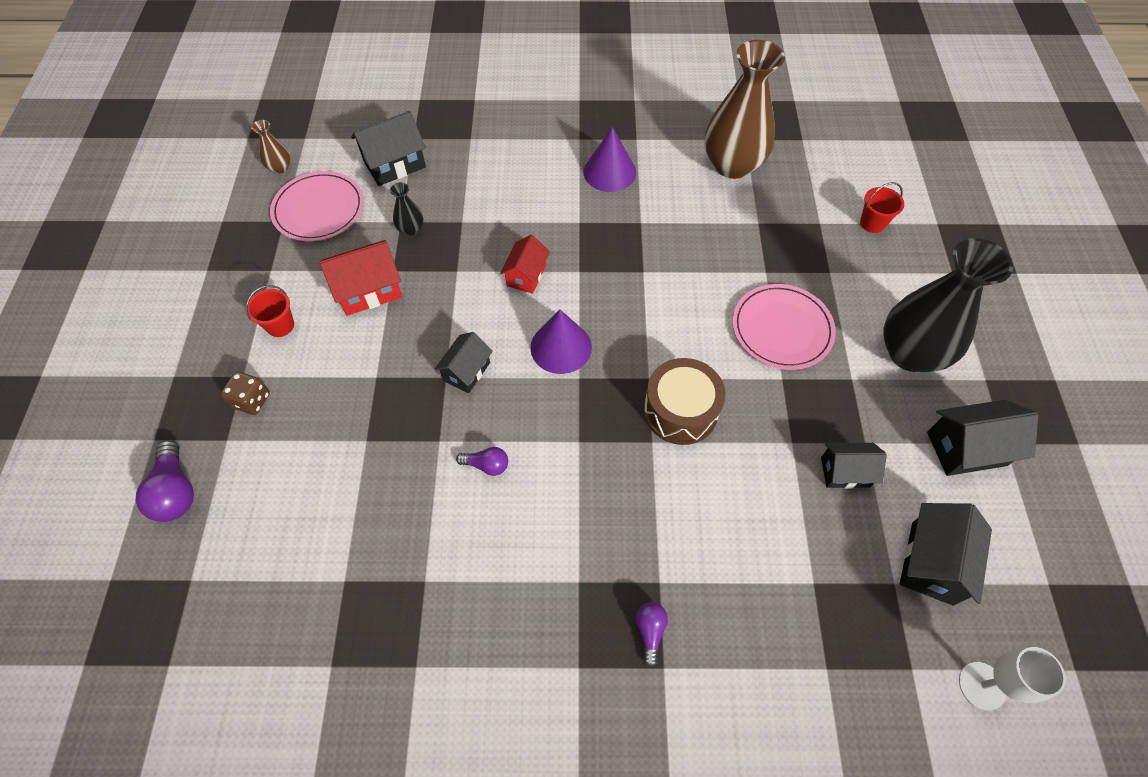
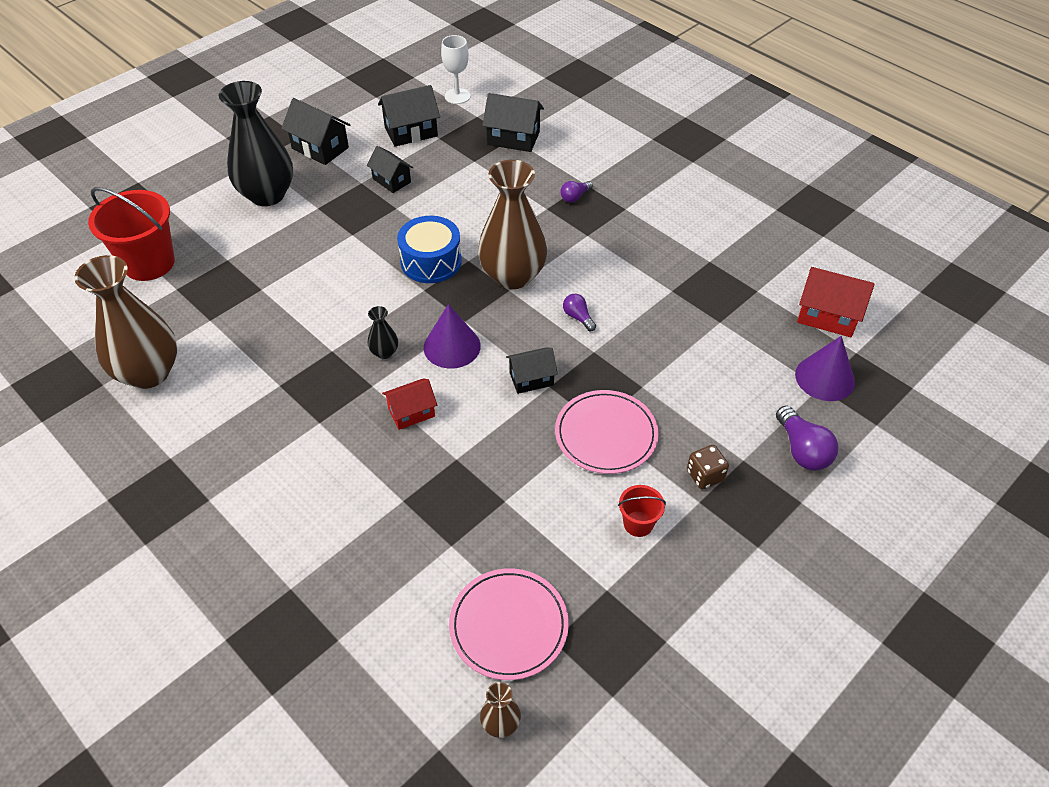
camera: 135 degrees left, 10 degrees down
(176, 491) = (802, 450): purple light bulb -> purple light bulb turned 135 degrees clockwise
(369, 290) = (540, 498): red house -> red house (827, 316)
(394, 164) = (390, 619): black house -> black house (513, 138)
(411, 229) = (450, 529): black vase -> black vase (384, 352)
(593, 460) = (513, 276): none -> brown vase
(609, 172) = (236, 445): purple cone -> purple cone (825, 378)
(680, 411) = (431, 261): brown drum -> blue drum
(782, 329) = (309, 255): pink plate -> pink plate (606, 434)
(872, 223) = (149, 263): red bucket -> red bucket, size x2.09

